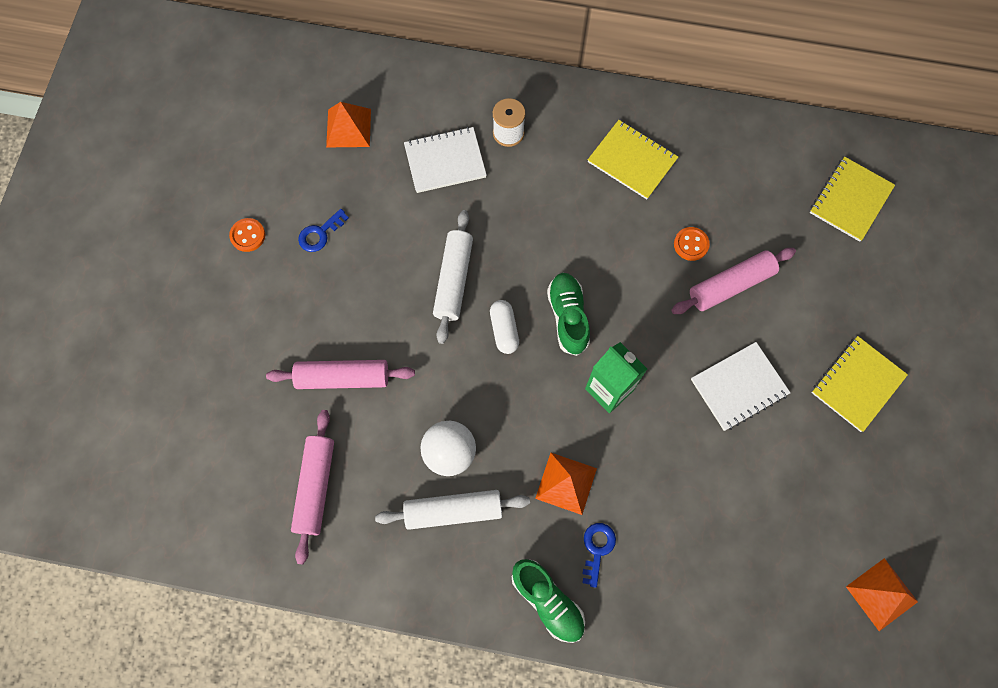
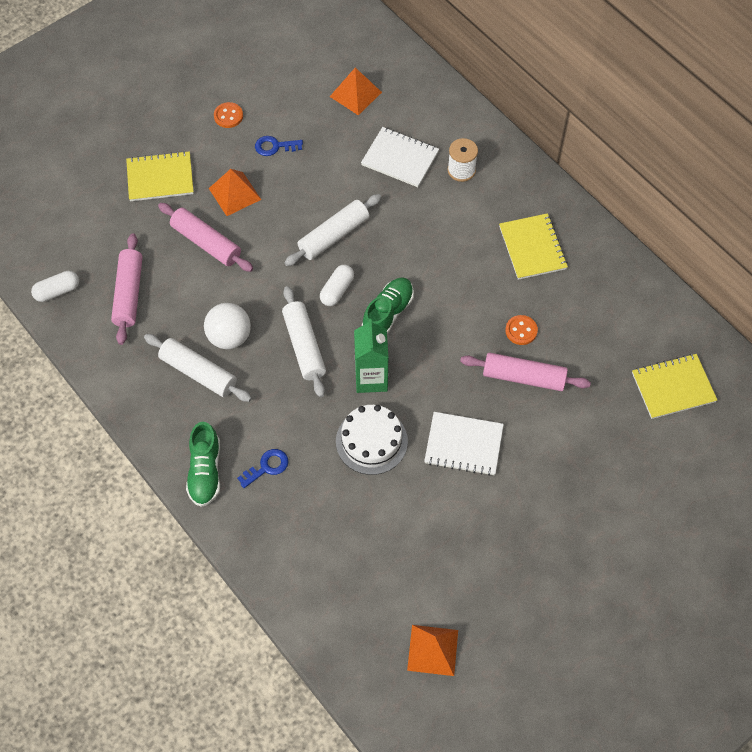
camera: 40 degrees right, 10 degrees down
(242, 541) = (57, 291): none -> white capsule
(315, 487) = (129, 293): pink rolling pin -> pink rolling pin turned 45 degrees counterclockwise
(524, 406) = (304, 346): none -> white rolling pin
(566, 483) = (286, 412): orange pyramid -> orange pyramid (234, 194)
(662, 448) = (371, 441): none -> white cake
(857, 384) = (552, 508): yellow notebook -> yellow notebook (160, 178)

